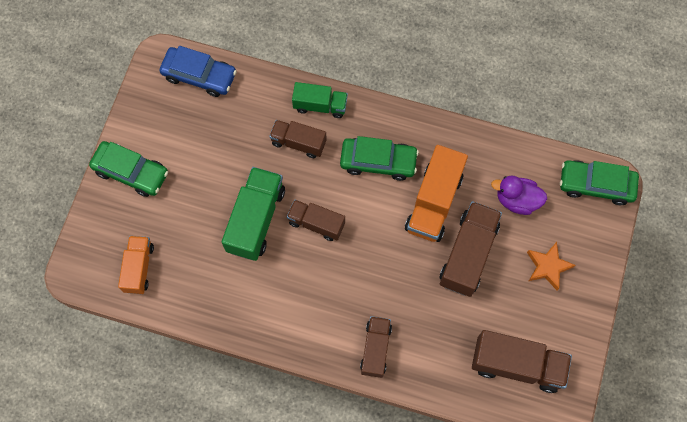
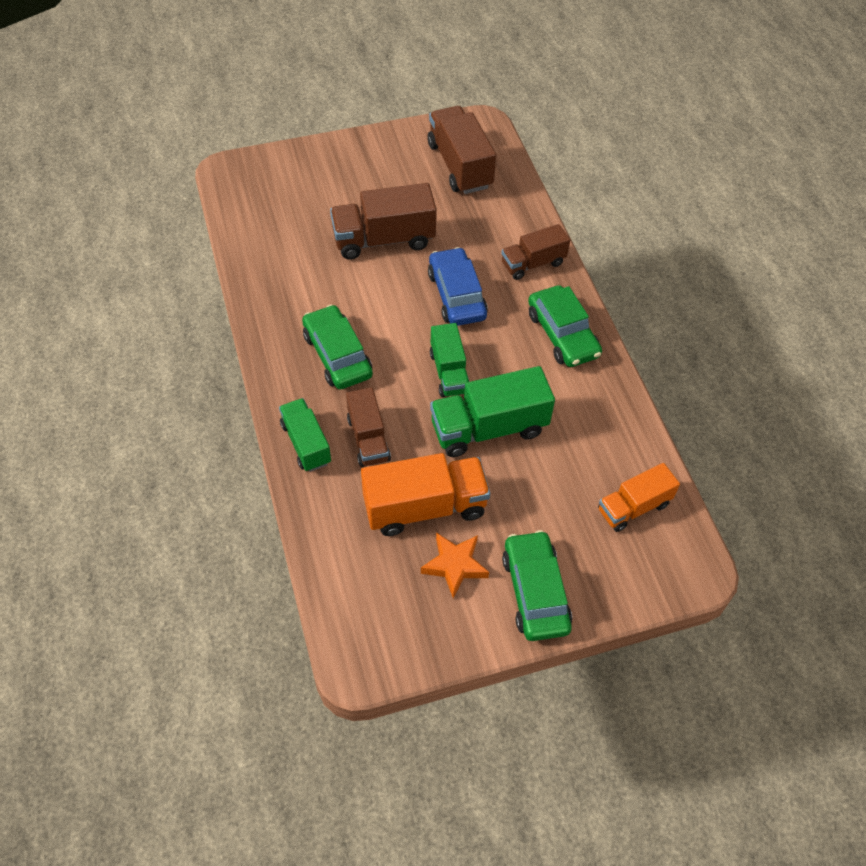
camera: 125 degrees left, 15 degrees down
(199, 76) = (353, 598): blue car -> blue car (456, 295)
(316, 223) = (449, 372): brown truck -> green truck
(434, 202) = (349, 288): orange truck -> orange truck (425, 507)
(517, 200) = (298, 228): purple duck -> none
(548, 267) = (350, 181): orange star -> orange star (454, 565)
(596, 185) = (239, 180): green car -> green car (562, 334)

